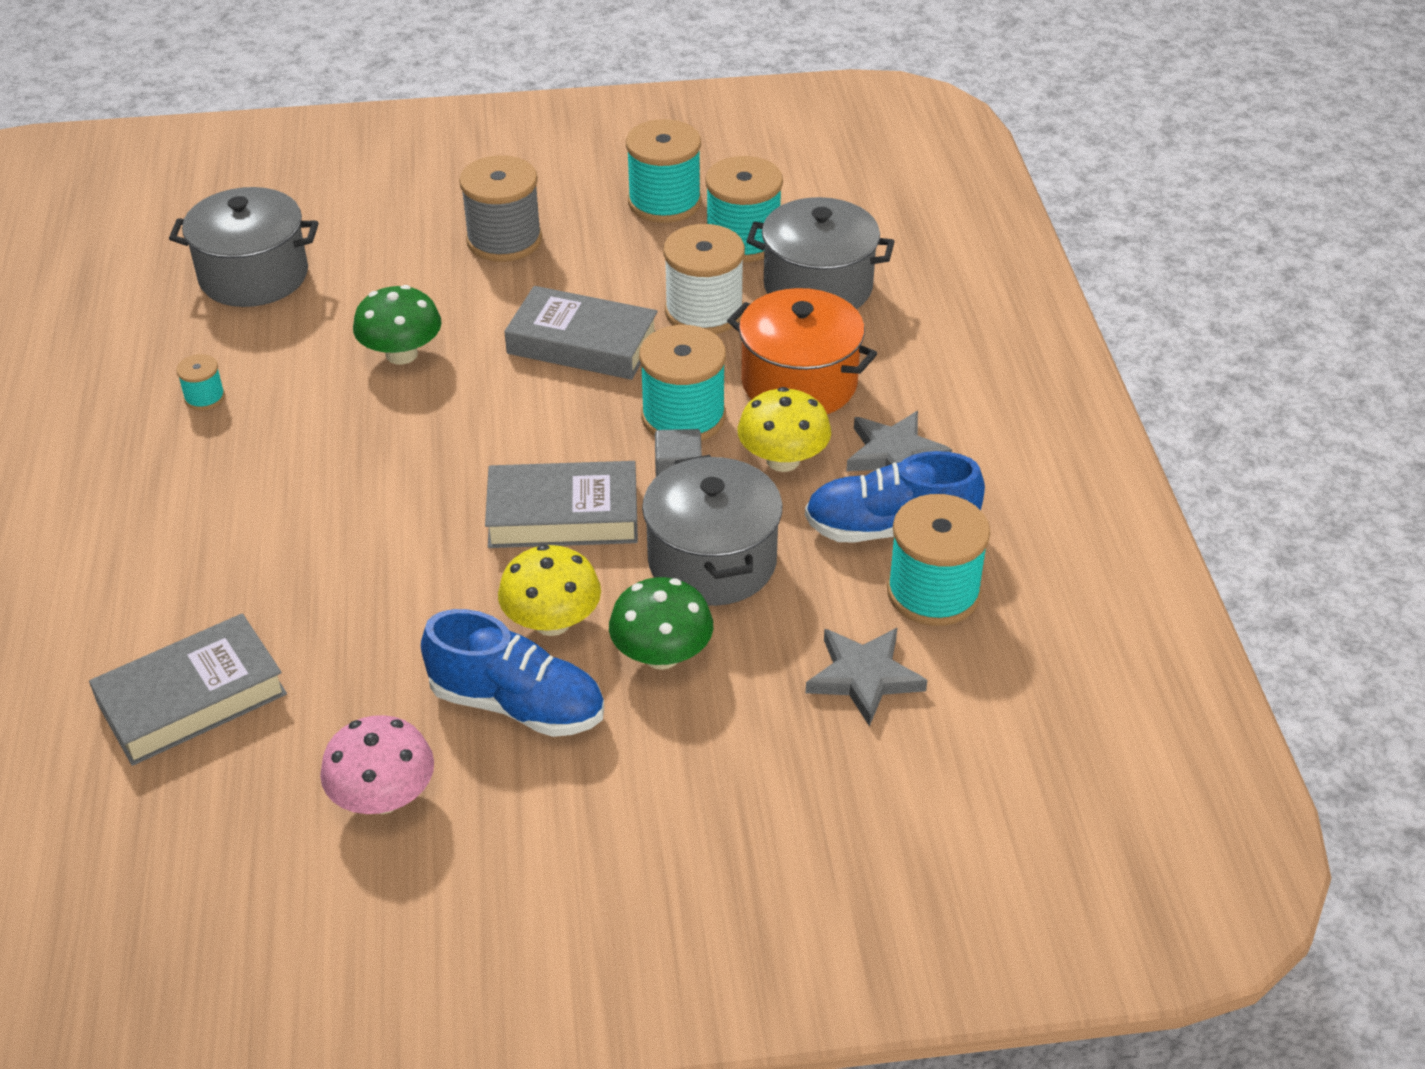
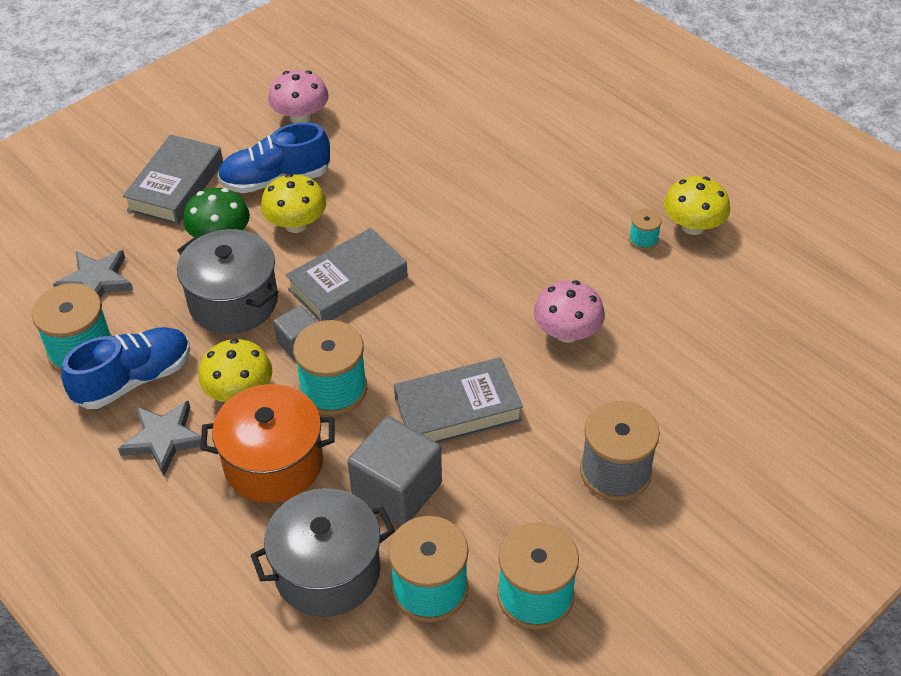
camera: 145 degrees right, 5 degrees up
(137, 384) = (693, 226): none -> yellow mushroom
(192, 698) = (436, 108): grey book -> grey book (176, 186)
(254, 276) = (741, 335): grey pot -> none
(401, 354) = (567, 332): green mushroom -> pink mushroom
(704, 311) = (397, 490): white spool -> grey cube

